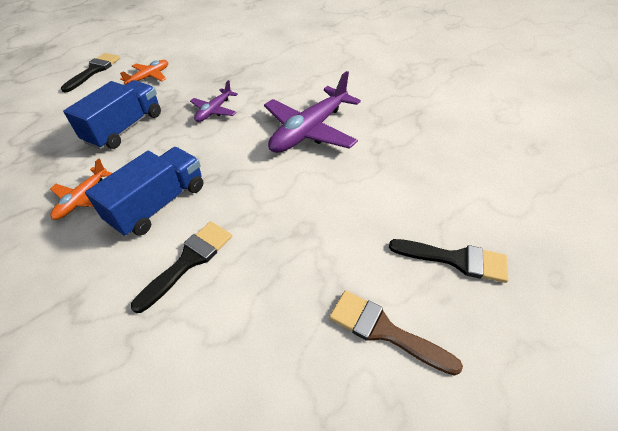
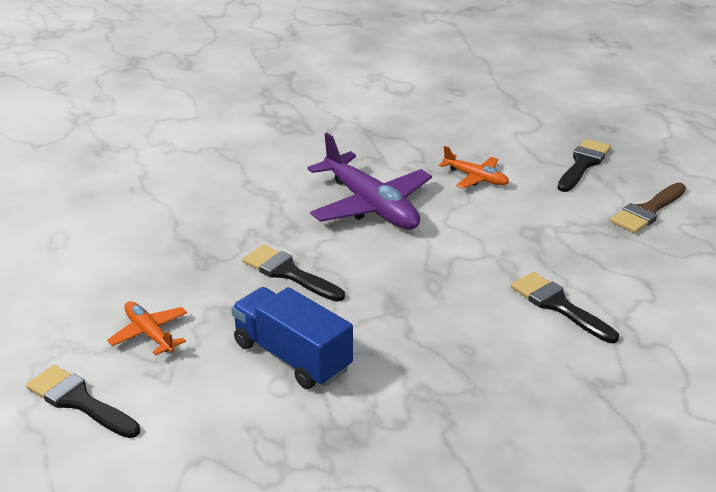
camera: 75 degrees left, 15 degrees down
(83, 198) = (439, 388): orange plane -> orange plane (475, 178)
(159, 204) = (468, 325): blue truck -> none
(214, 110) = (288, 273): purple plane -> black brush

